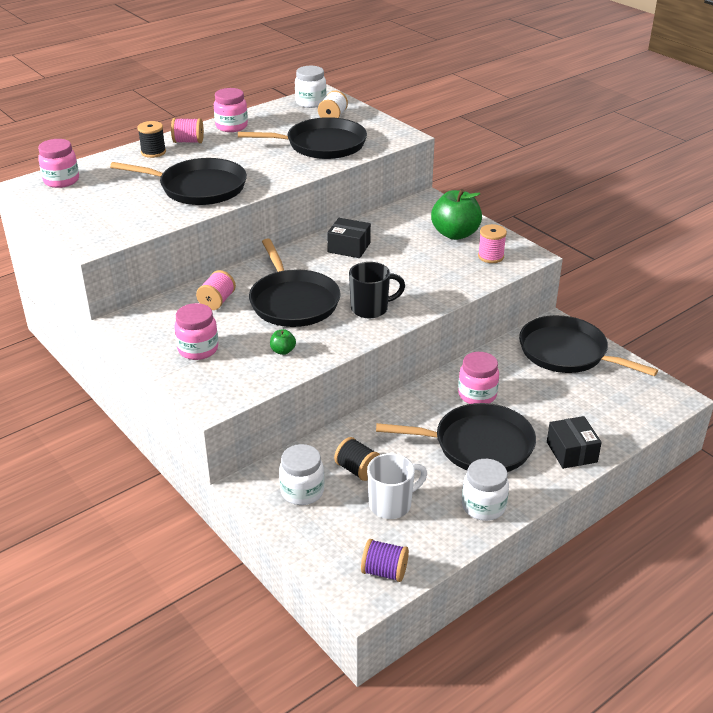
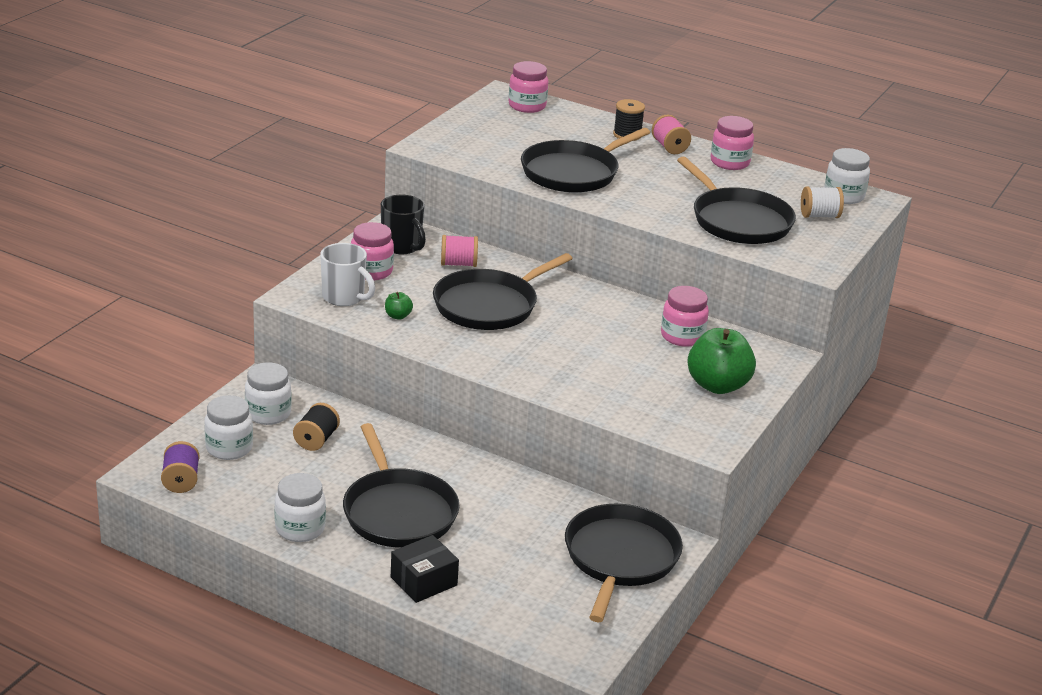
camera: 65 degrees right, 5 degrees down
(198, 188) = (573, 172): black pan -> black pan turned 60 degrees clockwise
(345, 528) = (229, 448): none -> white jar
(349, 247) = (624, 319): black box -> none
(371, 309) = (509, 353): black mug -> black mug (402, 247)
(391, 504) = (275, 469): white mug -> white mug (344, 297)
(477, 395) = (487, 499): pink jar -> pink jar (682, 336)
(490, 256) = (685, 418): pink spool -> none

